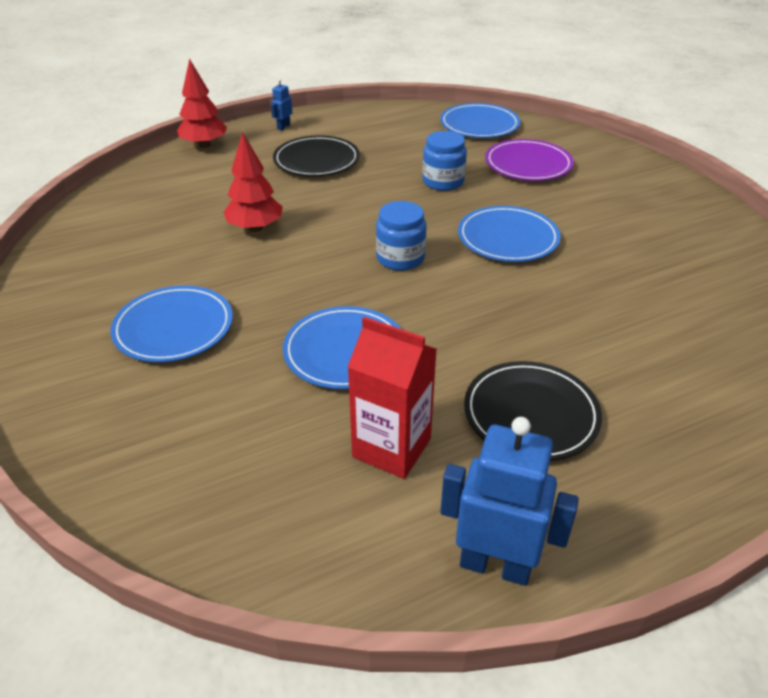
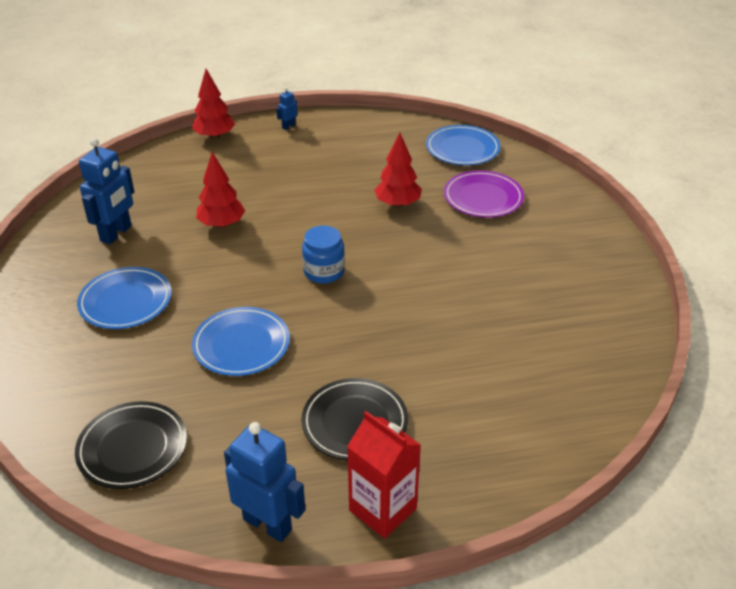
camera: 15 degrees right, 0 degrees up
(129, 256) = (116, 233): none -> blue robot
(316, 160) = (300, 166): black plate -> black plate (132, 448)
(391, 448) = (239, 426): red carton -> red carton (382, 509)
(443, 182) = (397, 204): blue jar -> red tree
(508, 238) = (423, 268): blue plate -> none

